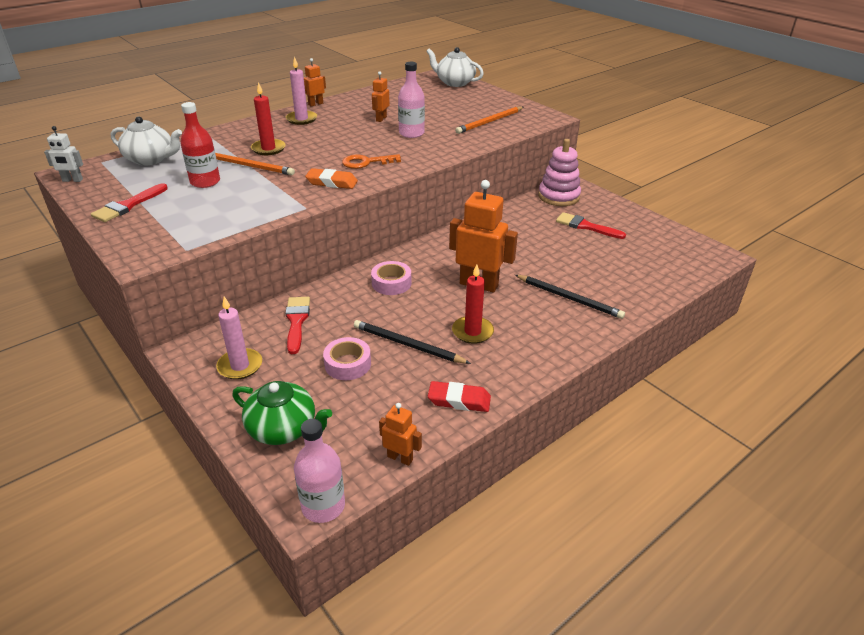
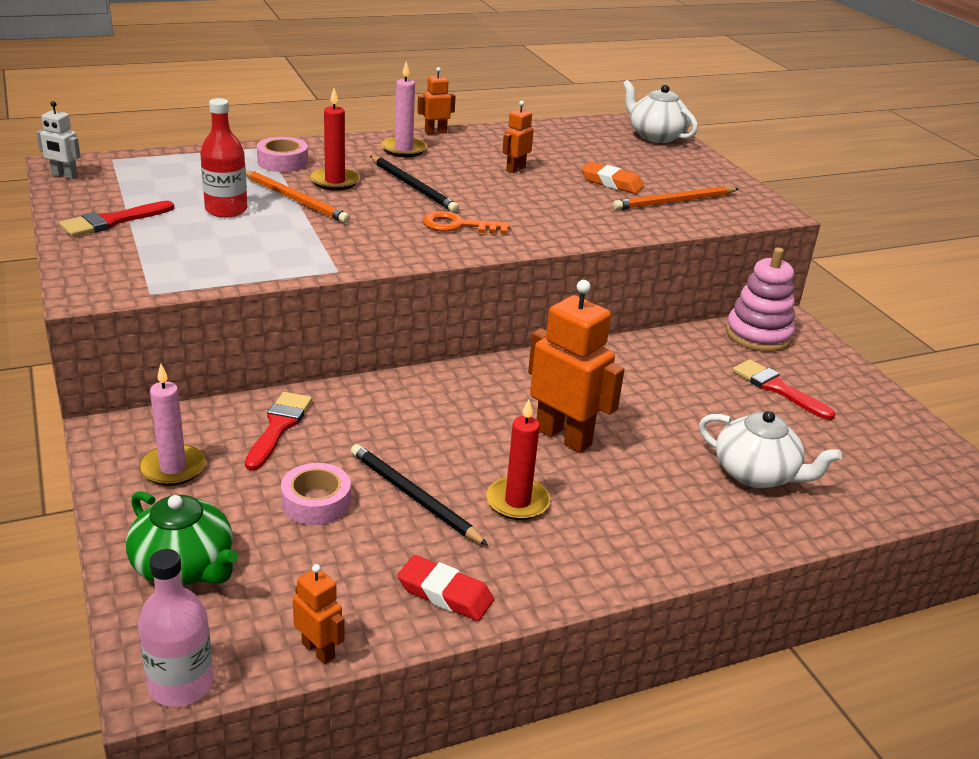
camera: 15 degrees right, 5 degrees down
(151, 159) = (175, 167): white teapot -> white teapot (756, 474)
(332, 182) = (393, 244): orange eraser -> orange eraser (611, 183)
(391, 283) = (437, 405): pink tape -> pink tape (282, 162)
(411, 133) = (547, 197): pink bottle -> none
(569, 298) = (692, 489): black pencil -> black pencil (413, 187)

